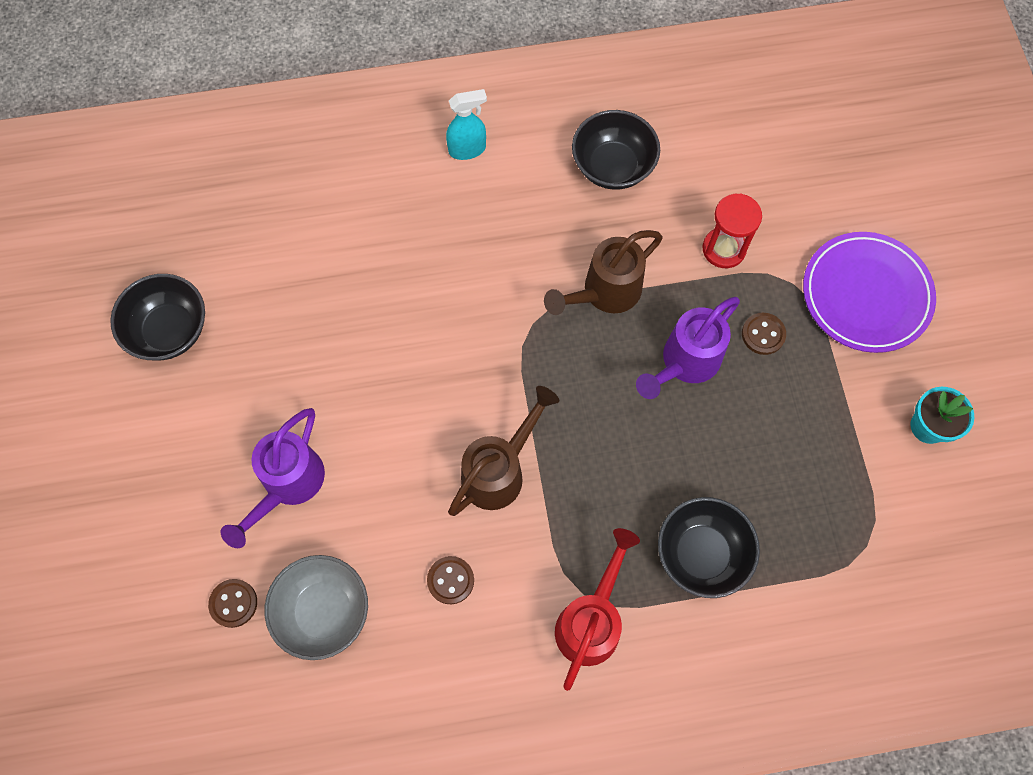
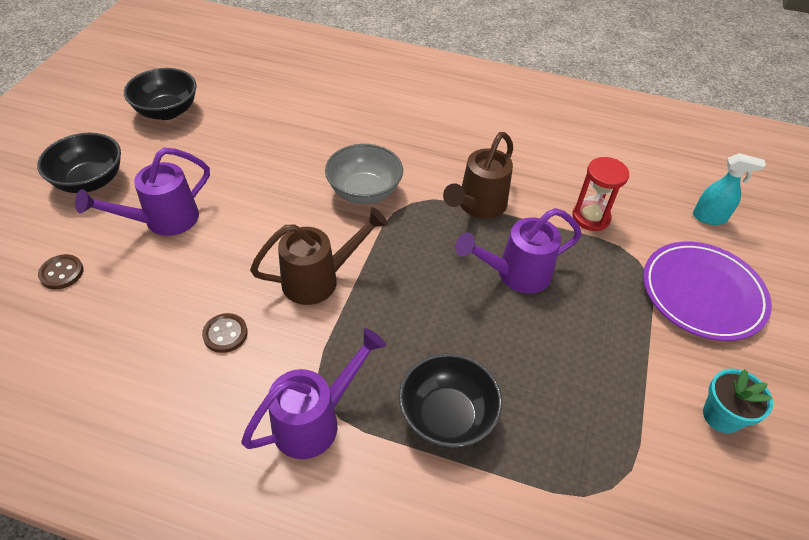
camera: 25 degrees right, 20 degrees down
(323, 611) = (116, 308): grey bowl -> grey bowl (364, 192)
(467, 149) = (433, 97): turquoise spray bottle -> turquoise spray bottle (709, 217)
(591, 620) = (315, 420): red watering can -> purple watering can
(604, 293) = (478, 206): brown watering can -> brown watering can turned 45 degrees counterclockwise
(612, 166) = (531, 141): black bowl -> black bowl (90, 181)
(763, 334) = (594, 283): brown button -> none

